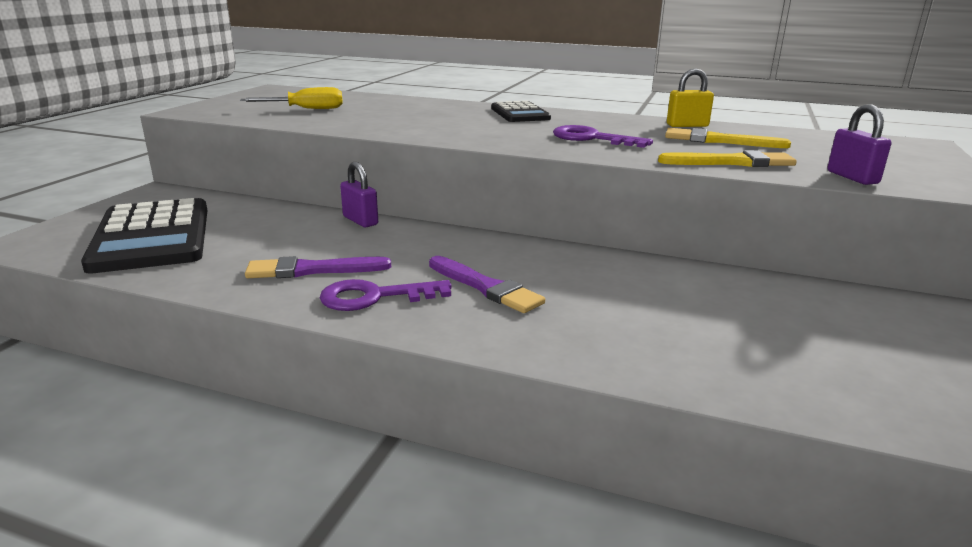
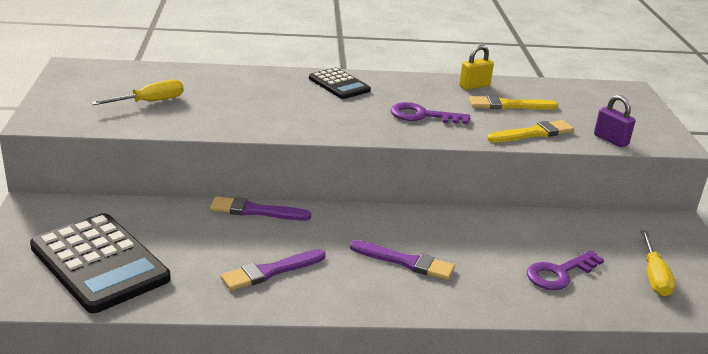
camera: 25 degrees left, 5 degrees up
(360, 221) = (255, 211): purple padlock -> purple brush
(374, 297) = (339, 287): purple key -> purple key (559, 273)
(873, 366) = (654, 276): none -> yellow screwdriver

